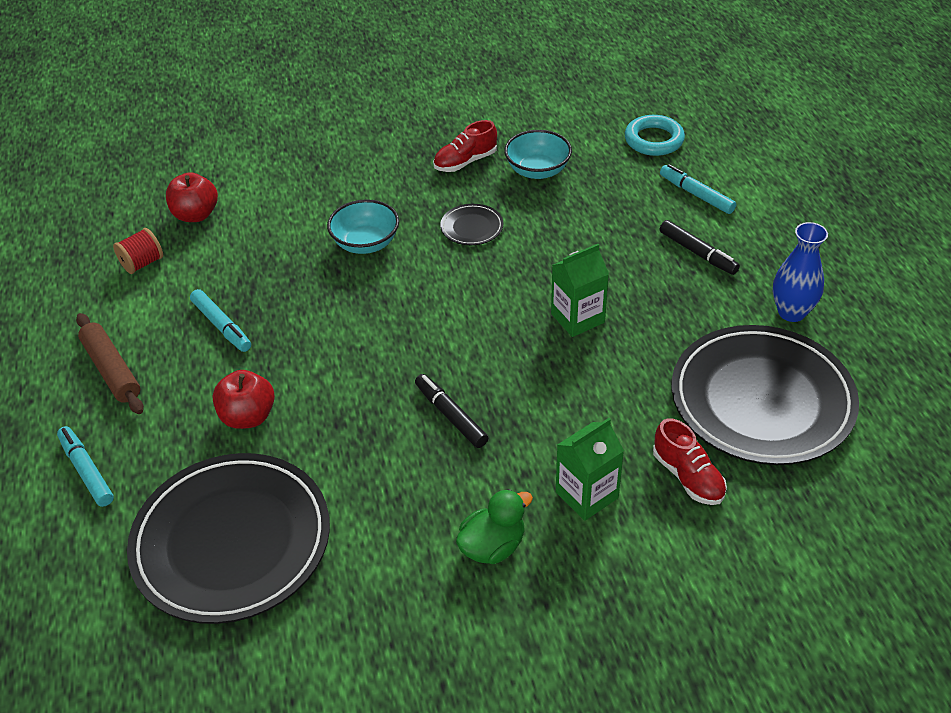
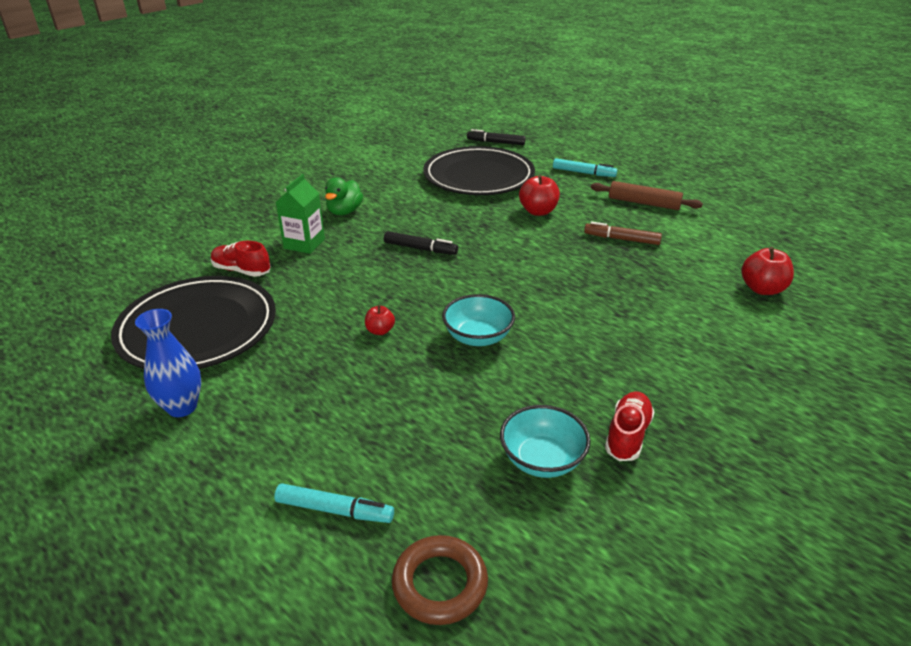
camera: 145 degrees right, 10 degrees down
(142, 263) = (732, 249): red spool -> none
(222, 326) = (621, 239): turquoise marker -> brown marker
(366, 243) = (608, 320): turquoise bowl -> turquoise bowl (478, 337)
(472, 227) = (539, 368): black plate -> none
(577, 318) = (380, 331): green carton -> red apple
(654, 140) = (440, 584): turquoise ring -> brown ring
(698, 253) = (300, 432): black marker -> black marker (496, 142)

